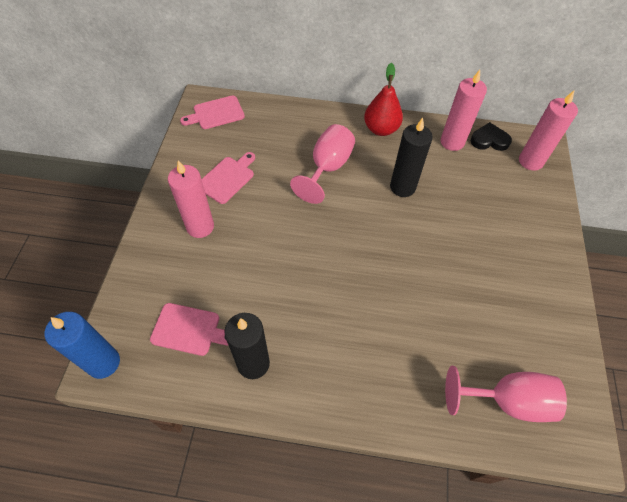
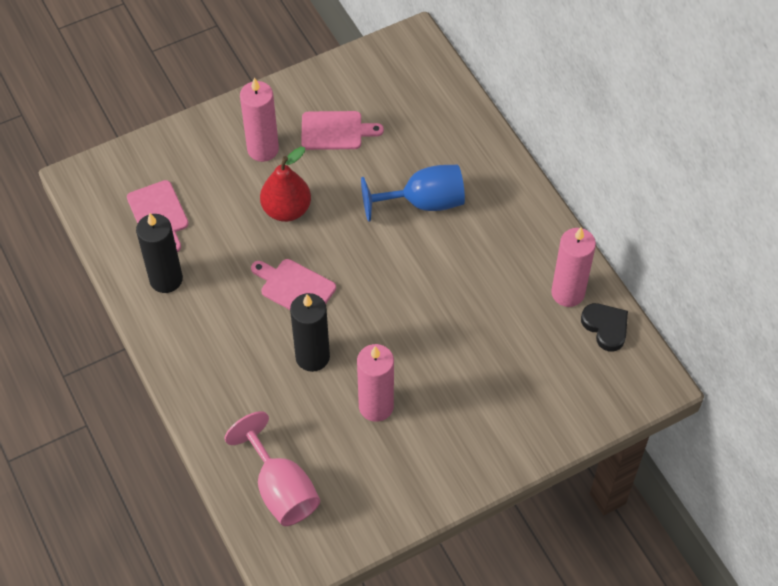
camera: 55 degrees right, 0 degrees up
(103, 363) = (87, 179): blue candle -> none
(216, 113) = (408, 63): pink cutting board -> pink cutting board (295, 287)
(327, 168) = (423, 202): pink goblet -> blue goblet
(381, 129) = (524, 217): red pear -> red pear (286, 209)
(402, 187) = (458, 281): black candle -> black candle (312, 357)
(530, 161) = (609, 383): pink candle -> pink candle (376, 406)

